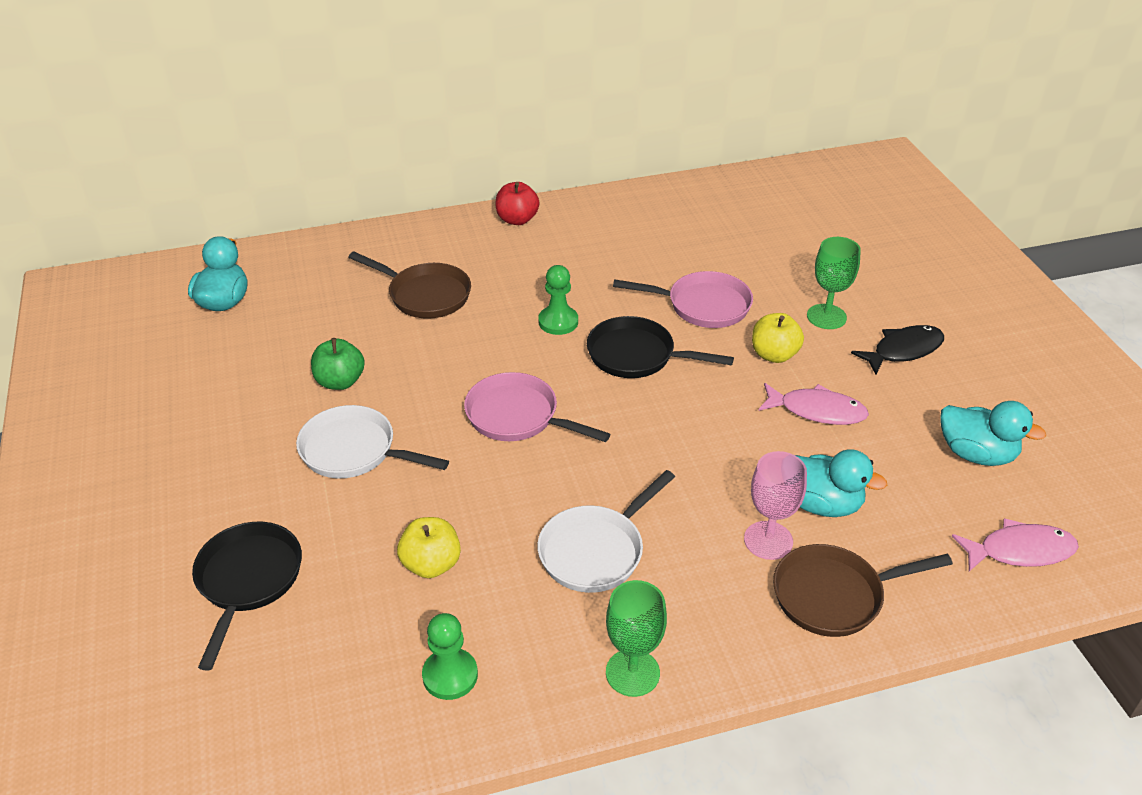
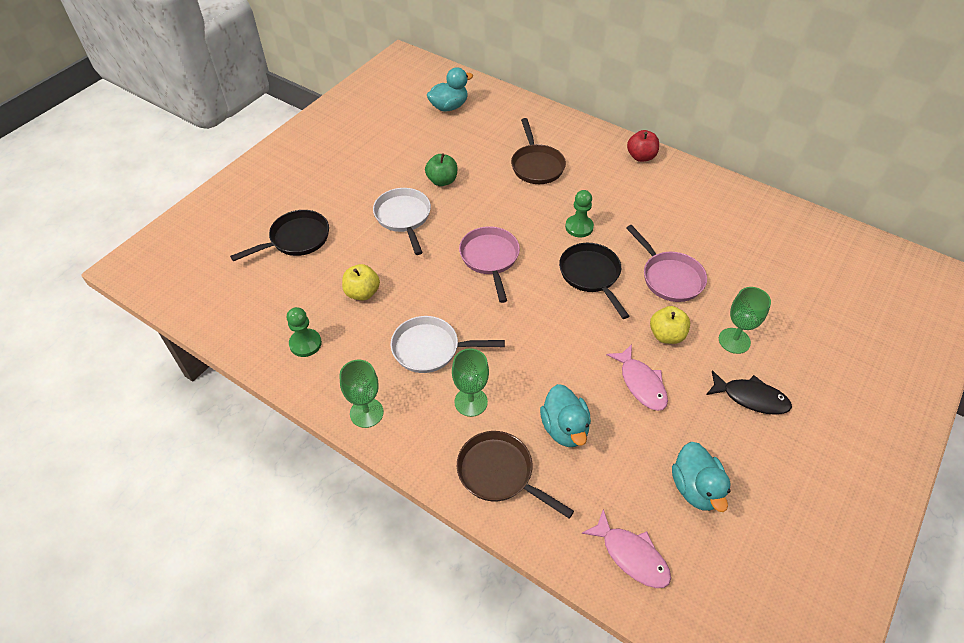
camera: 50 degrees right, 10 degrees up
(711, 561) = (471, 402): none -> green goblet
(768, 540) = (510, 419): pink goblet -> none

